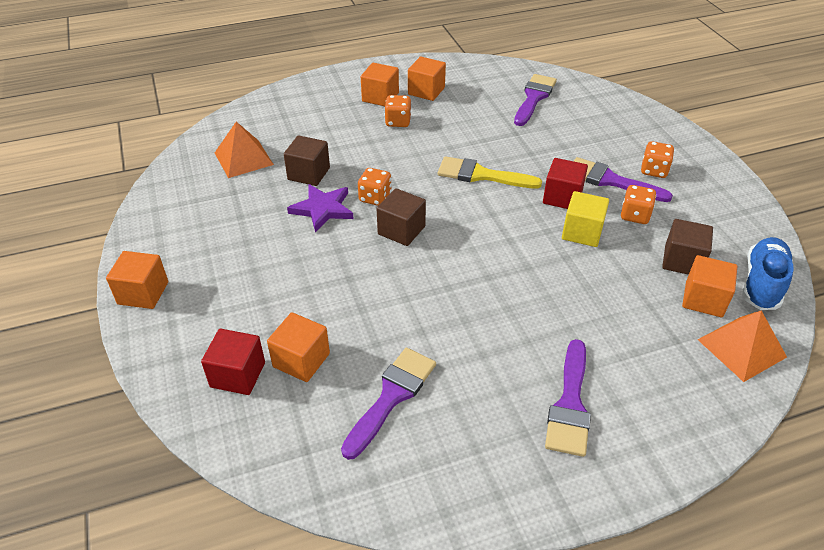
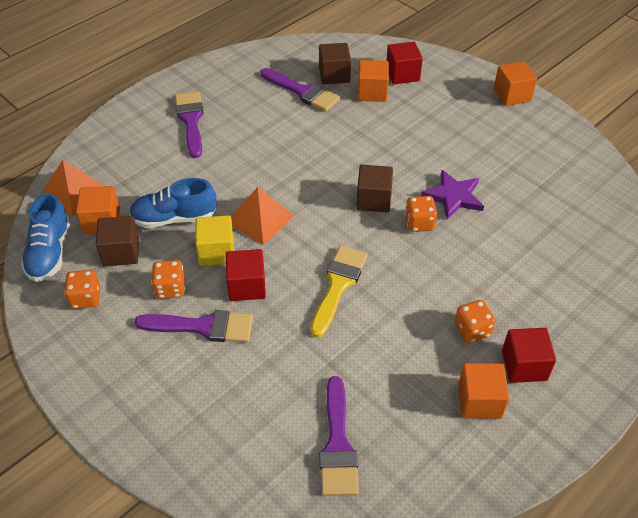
camera: 155 degrees right, 5 degrees up
(243, 158) = (574, 222): orange pyramid -> orange pyramid (260, 219)
(309, 174) = (499, 227): brown cube -> brown cube (334, 75)
(380, 97) = (524, 365): orange cube -> red cube
(392, 396) = (303, 92): purple brush -> purple brush turned 60 degrees counterclockwise
(481, 175) = (338, 285): yellow brush -> yellow brush turned 60 degrees counterclockwise
(619, 277) = (174, 218): none -> blue shoe
(654, 170) = (157, 360): orange dice -> orange dice (86, 298)

